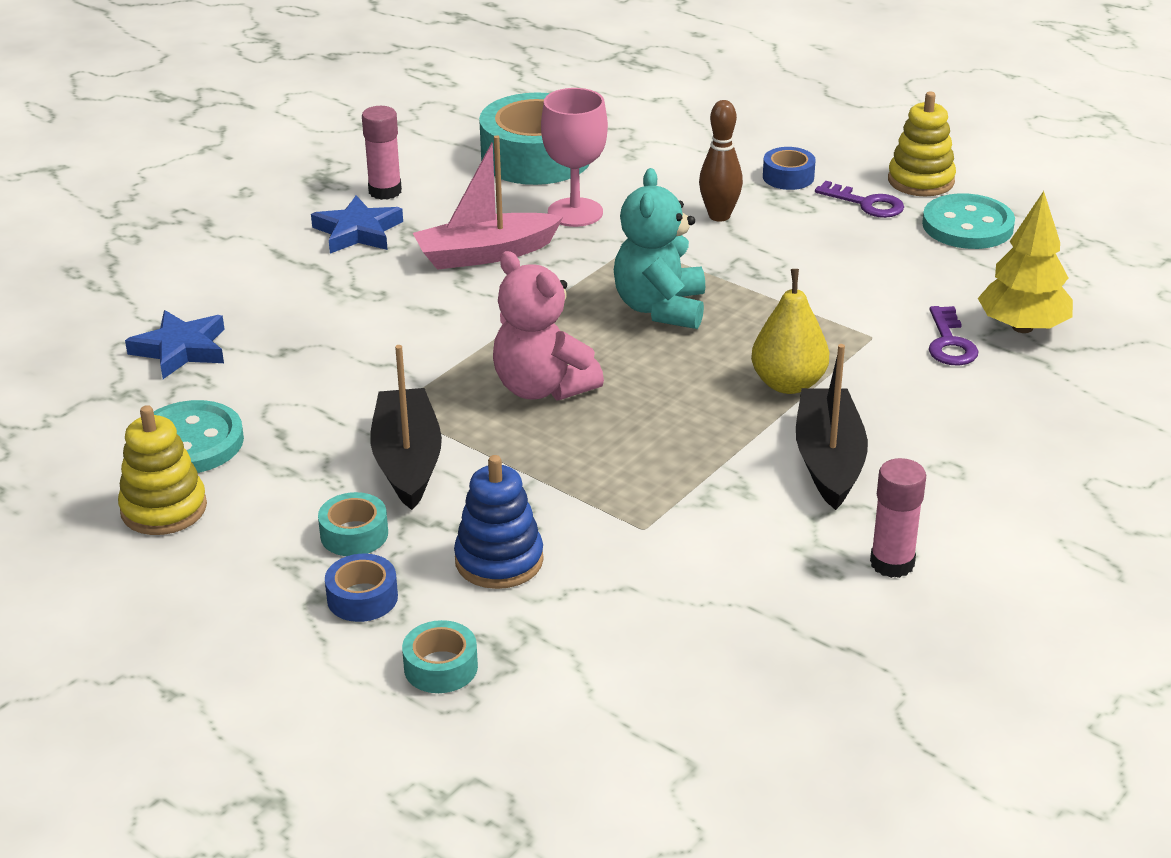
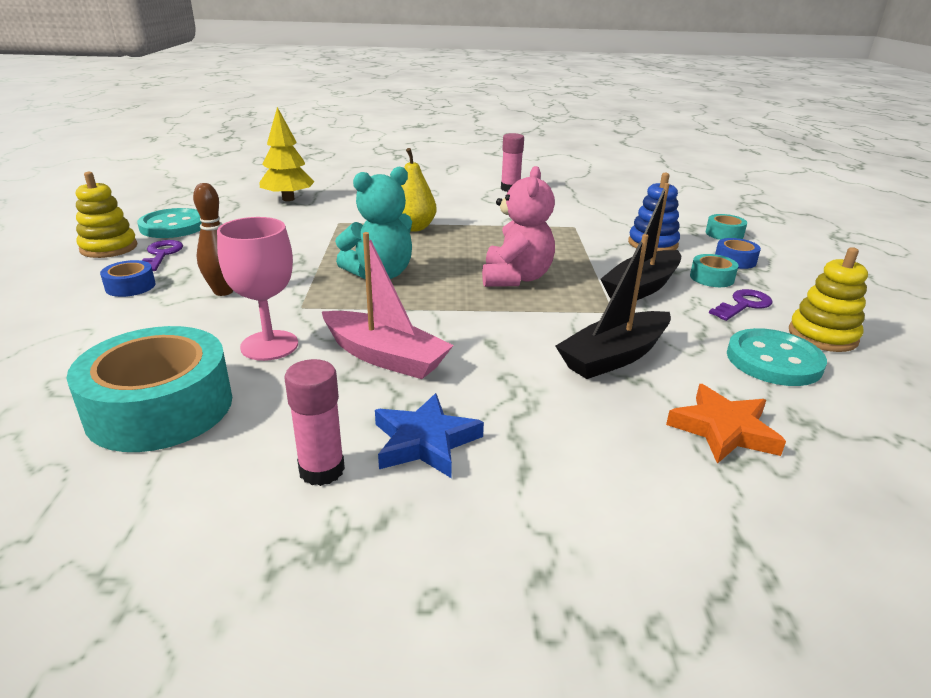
camera: 130 degrees left, 5 degrees down
(181, 349) = (723, 430): blue star -> orange star
(828, 460) = (463, 209): black boat -> black boat (614, 357)
(949, 343) = (323, 208): purple key -> purple key (743, 305)

